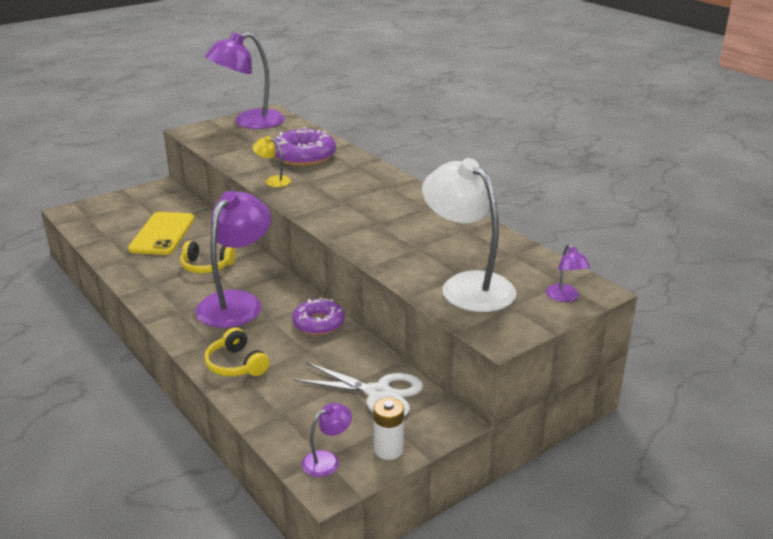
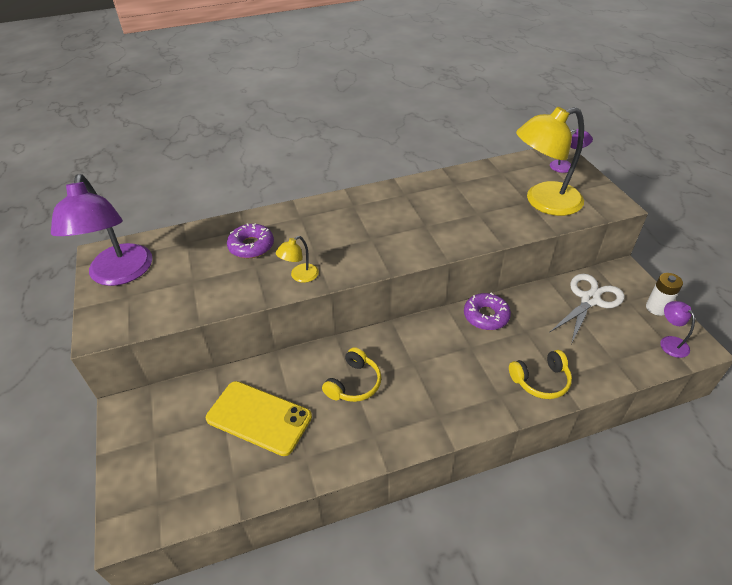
camera: 70 degrees left, 15 degrees up
(237, 302) = (435, 367): purple lamp -> none
(304, 156) = (251, 246): purple donut -> purple donut, size x0.66
(467, 285) = (543, 202): white lamp -> yellow lamp

